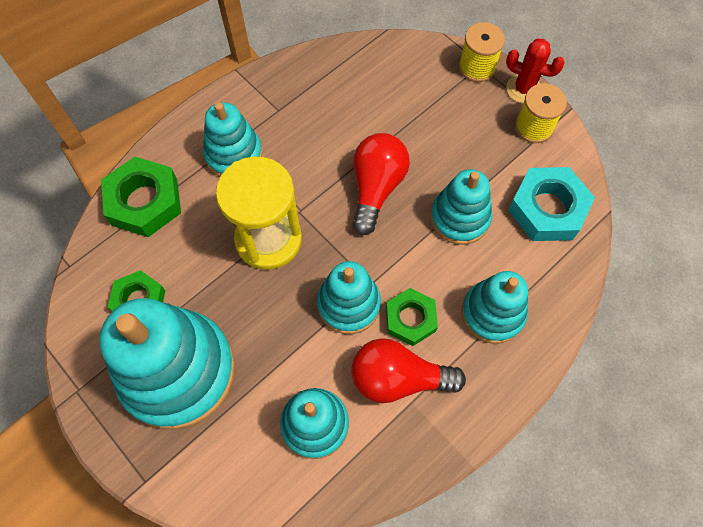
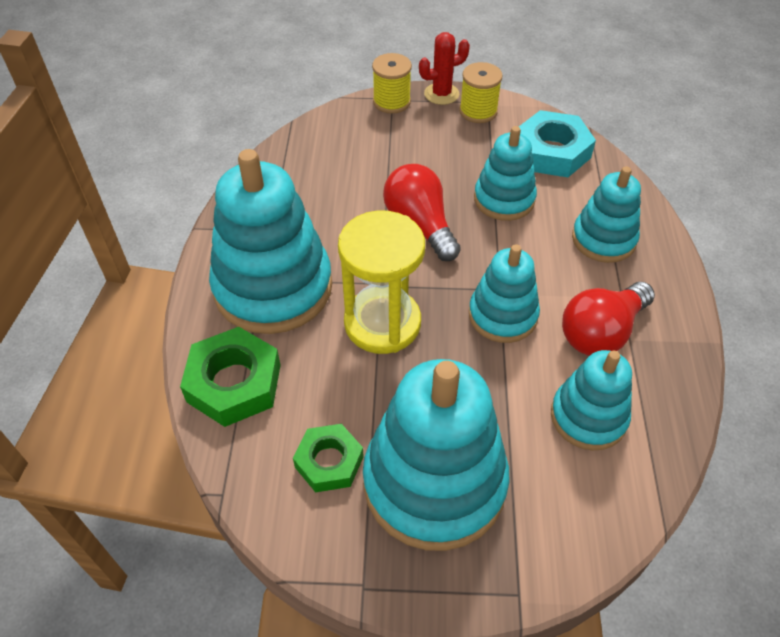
camera: 45 degrees left, 15 degrees down
(234, 155) = (273, 287): turquoise stacking toy -> turquoise stacking toy, size x1.76
(410, 319) = (557, 288): green nut -> none

